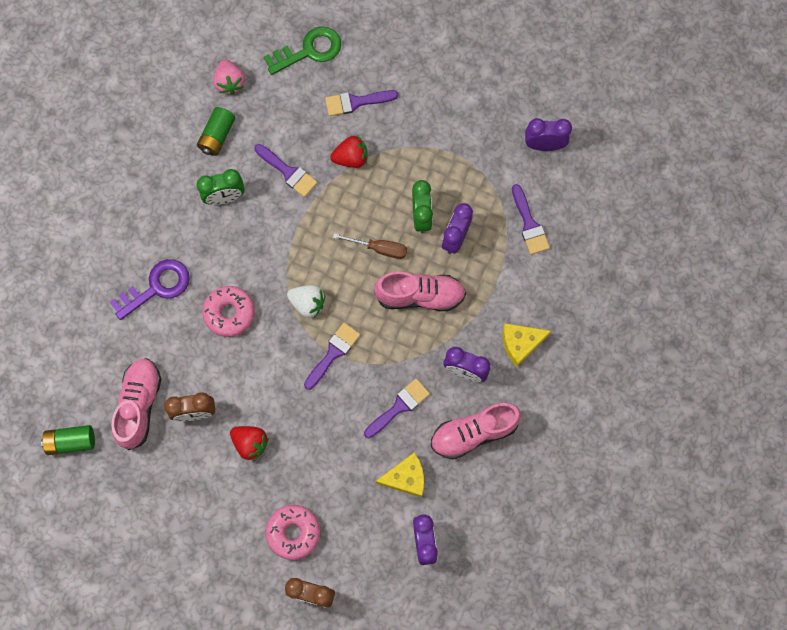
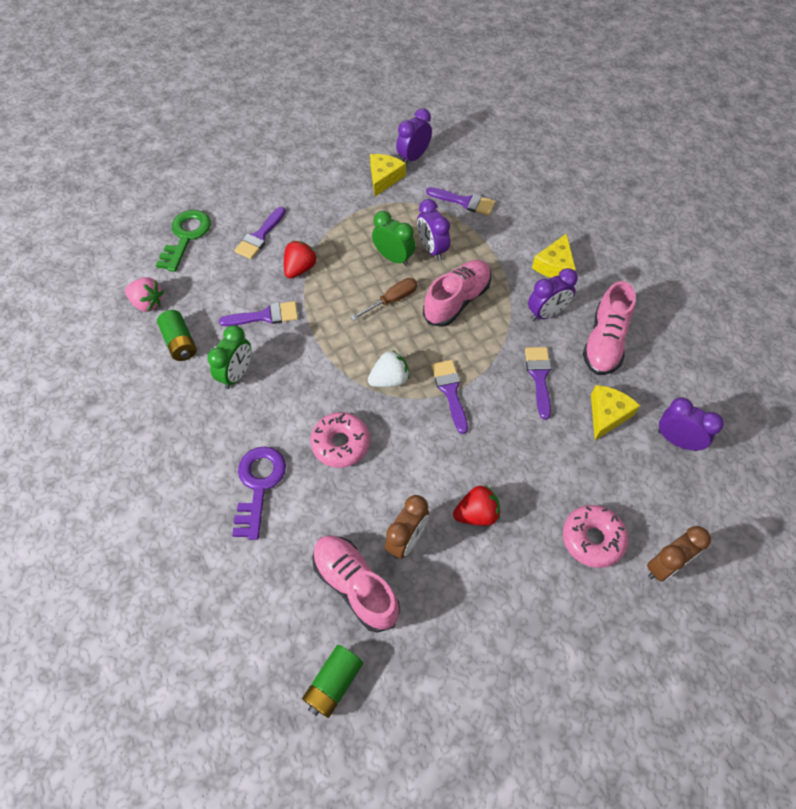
camera: 50 degrees left, 15 degrees down
(499, 142) = (384, 178): none -> yellow cheese

